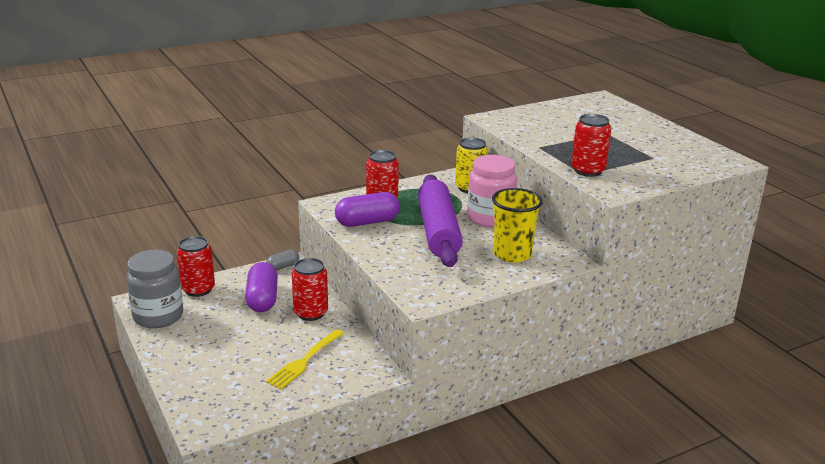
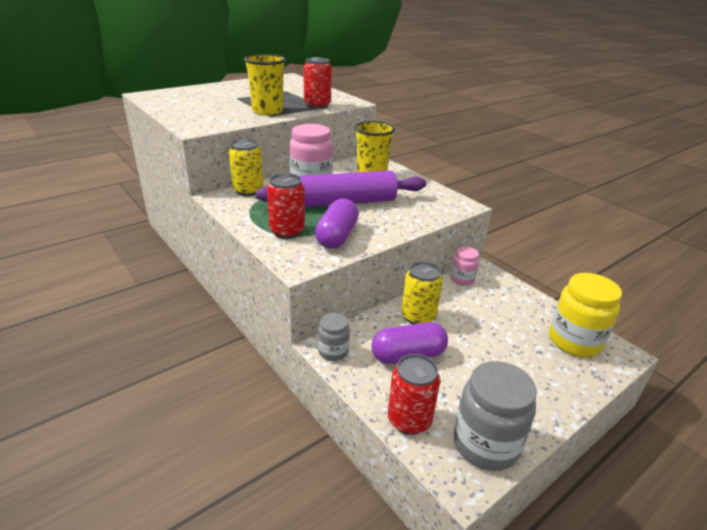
camera: 100 degrees left, 5 degrees up
(234, 400) = (574, 341): none -> yellow jar
(283, 267) = (333, 352): grey capsule -> grey jar
(305, 360) = (493, 309): yellow fork -> none
(311, 313) = (418, 316): red can -> yellow can
(365, 353) = (462, 279): none -> pink jar
(367, 222) = (337, 236): purple capsule -> purple capsule turned 45 degrees clockwise
(556, 146) = (267, 111): none -> yellow cup

